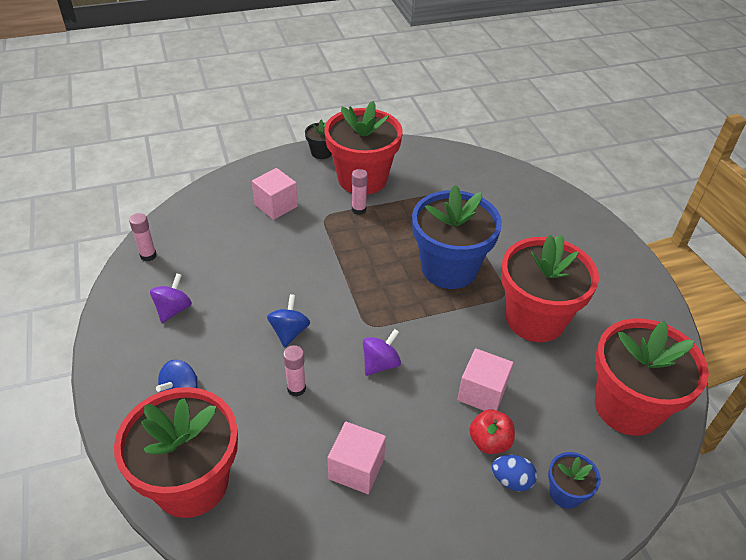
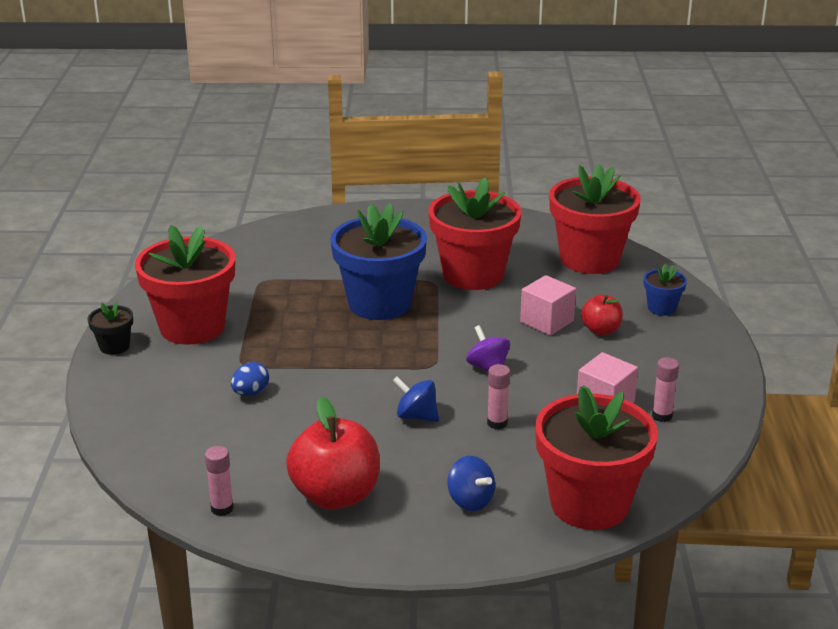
camera: 70 degrees left, 15 degrees down
(173, 309) = (335, 495): purple spinning top -> red apple
(276, 205) = (195, 396): pink cube -> none
(359, 210) = (247, 339): pink glue stick -> pink glue stick (662, 416)
(511, 480) = (642, 329): blue egg -> blue egg (250, 393)

